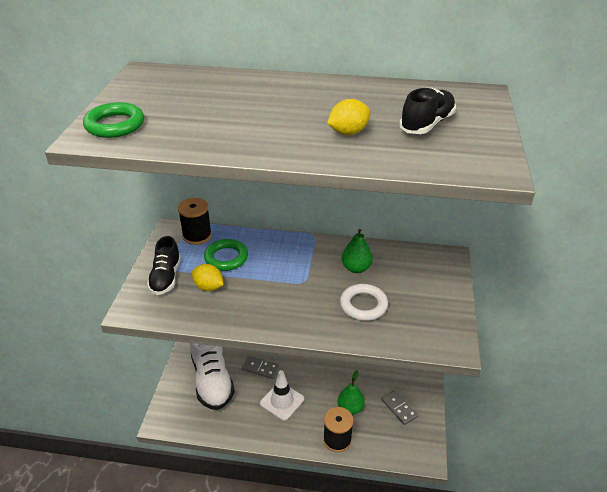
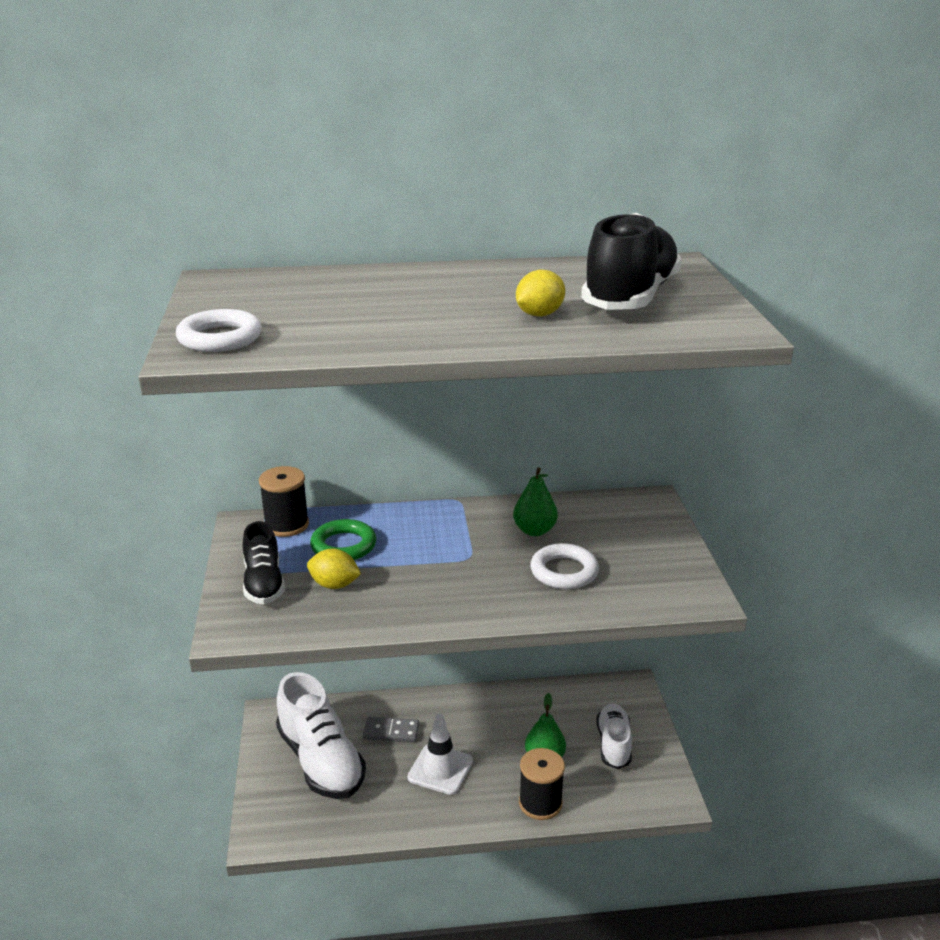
camera: 15 degrees left, 10 degrees down
(115, 125) = (220, 338): green ring -> white ring
(399, 408) = (613, 744): grey domino -> white shoe
(426, 124) = (630, 297): black shoe -> black shoe, size x1.68

